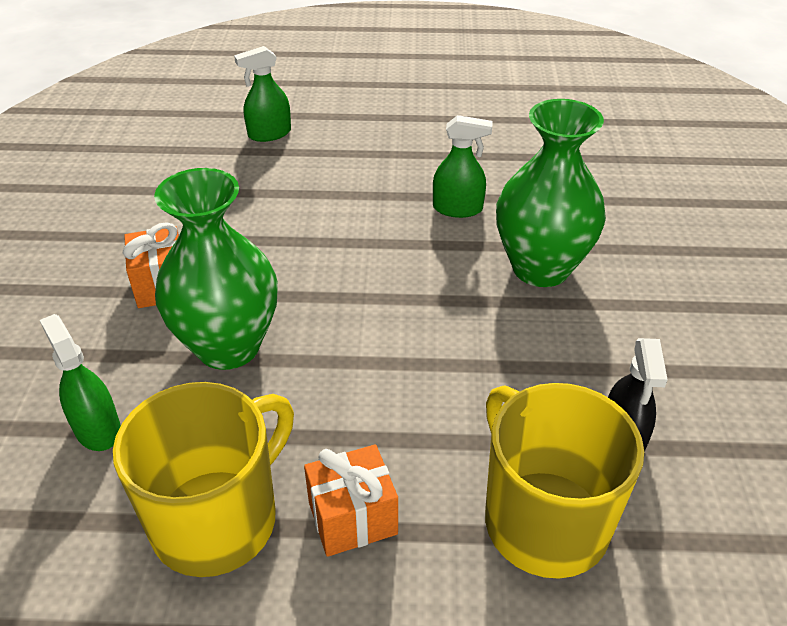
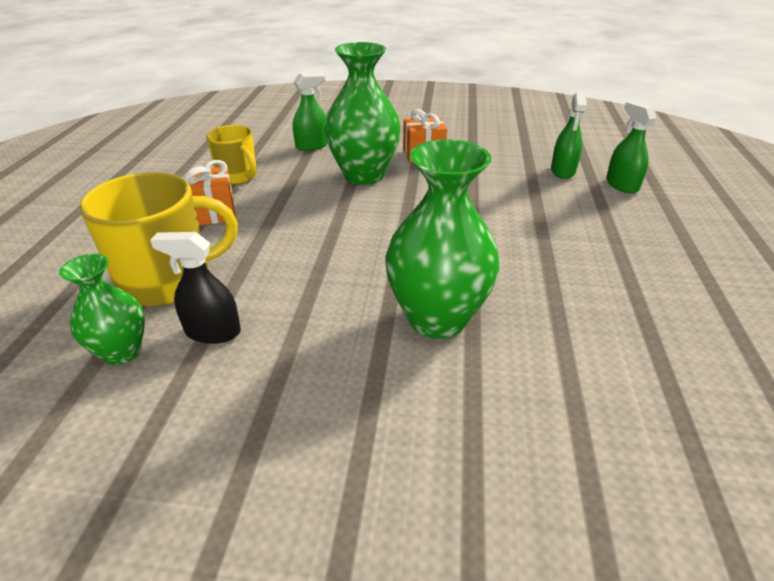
camera: 95 degrees right, 5 degrees down
(218, 519) = (238, 176): yellow mug -> yellow mug, size x0.61
(458, 208) = (530, 276): green spray bottle -> green spray bottle (563, 171)
(686, 519) = (122, 352): none -> green vase

